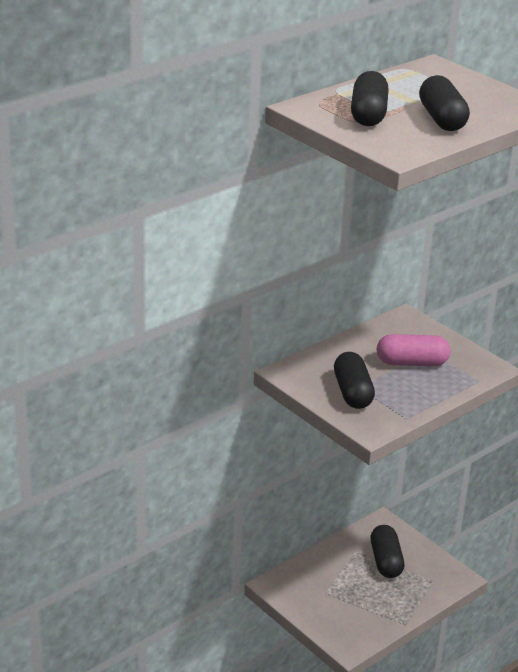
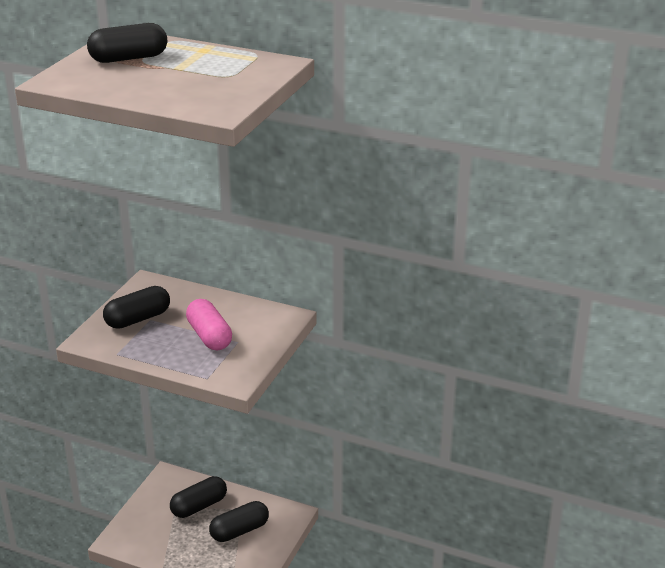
camera: 65 degrees right, 0 degrees up
(442, 119) = (147, 84): black capsule -> black capsule (199, 506)

